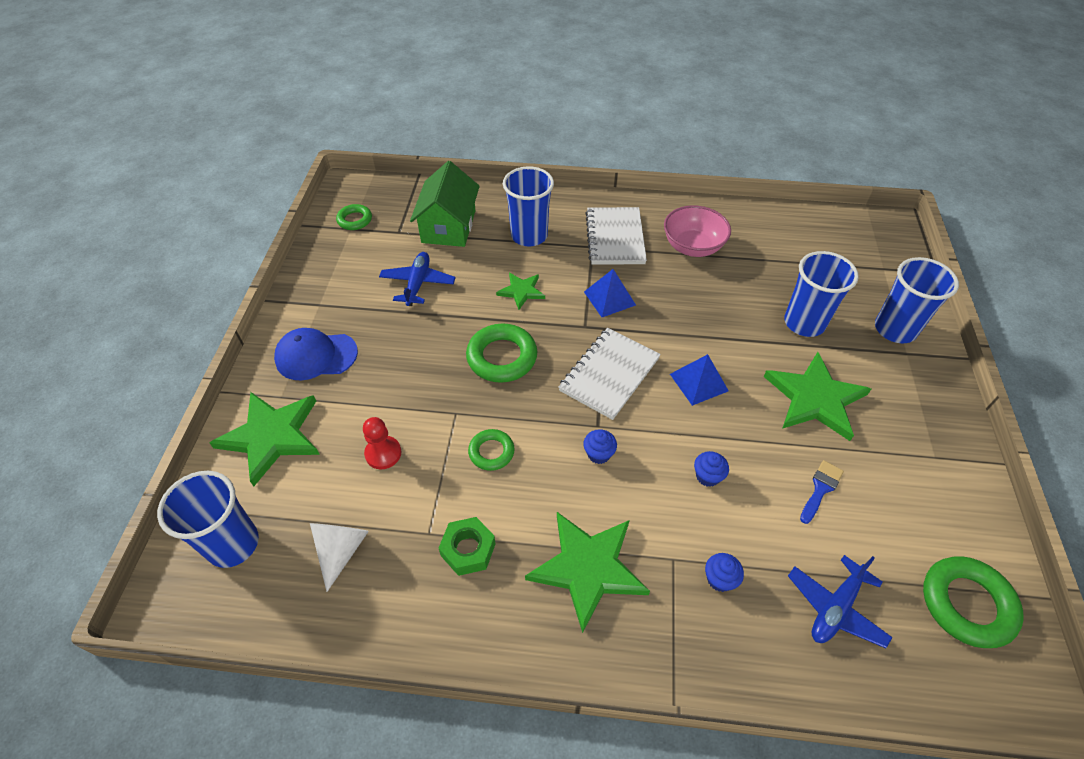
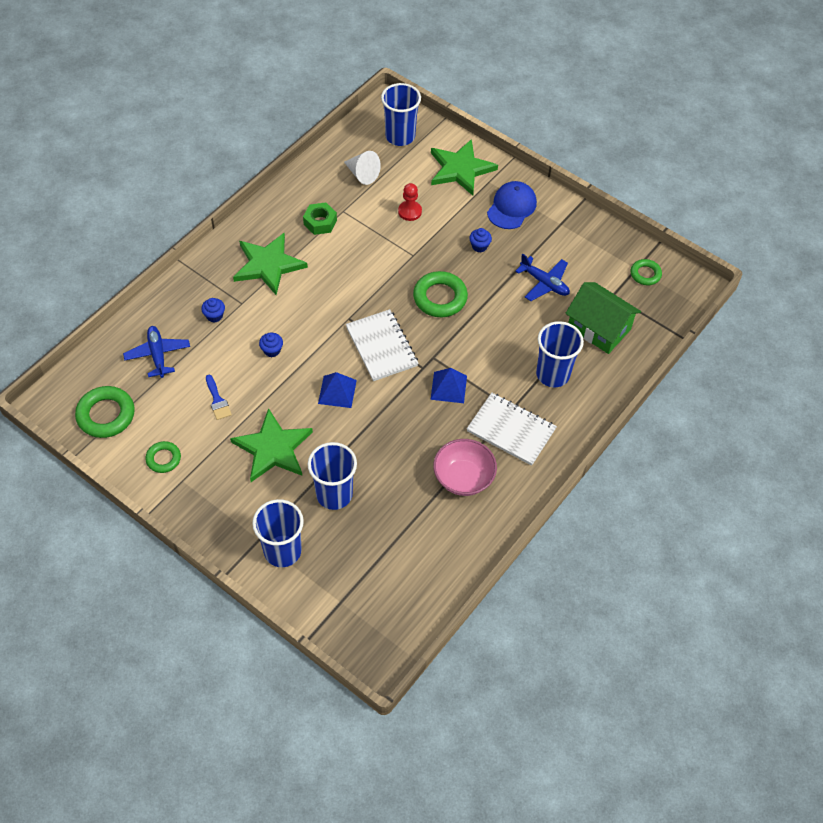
camera: 120 degrees right, 5 degrees up
(491, 452) = (371, 259): green ring -> green ring (163, 459)
(521, 291) = (494, 338): green star -> none
(598, 454) = (329, 307): blue cupcake -> blue cupcake (479, 246)

